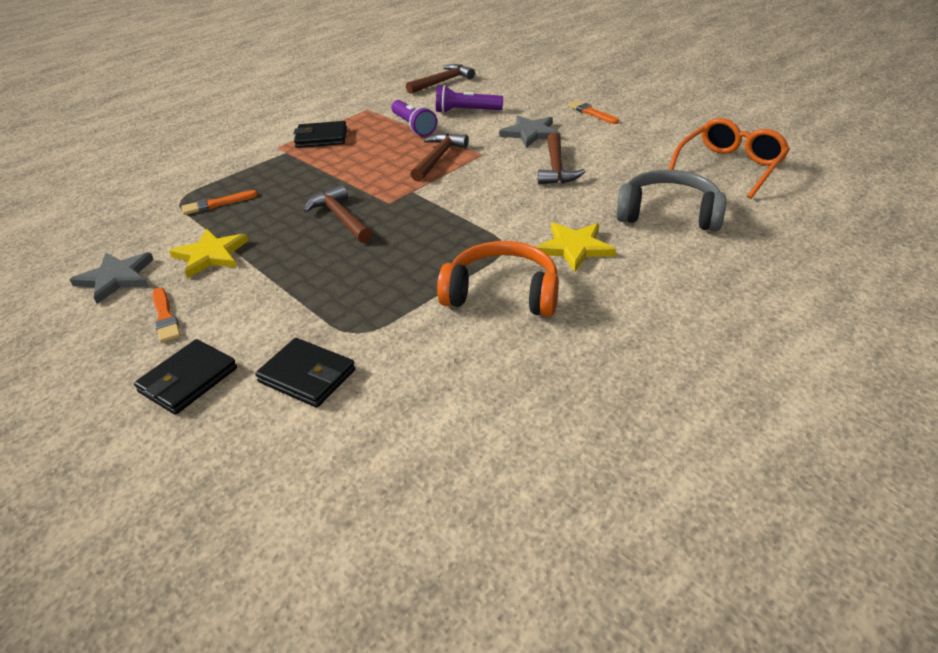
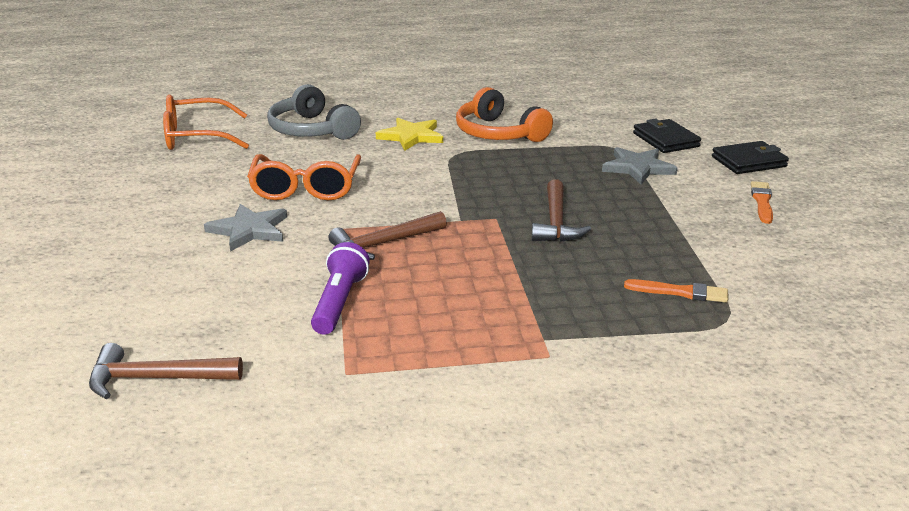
camera: 145 degrees left, 10 degrees down
(116, 278) = (812, 249): grey star -> grey star (638, 168)
(210, 255) = (707, 236): yellow star -> none
(321, 138) = (473, 342): black wallet -> none
(466, 111) = (243, 295): purple flashlight -> none
(556, 168) = (306, 188): brown hammer -> orange glasses
(591, 113) = (145, 225): orange brush -> none

